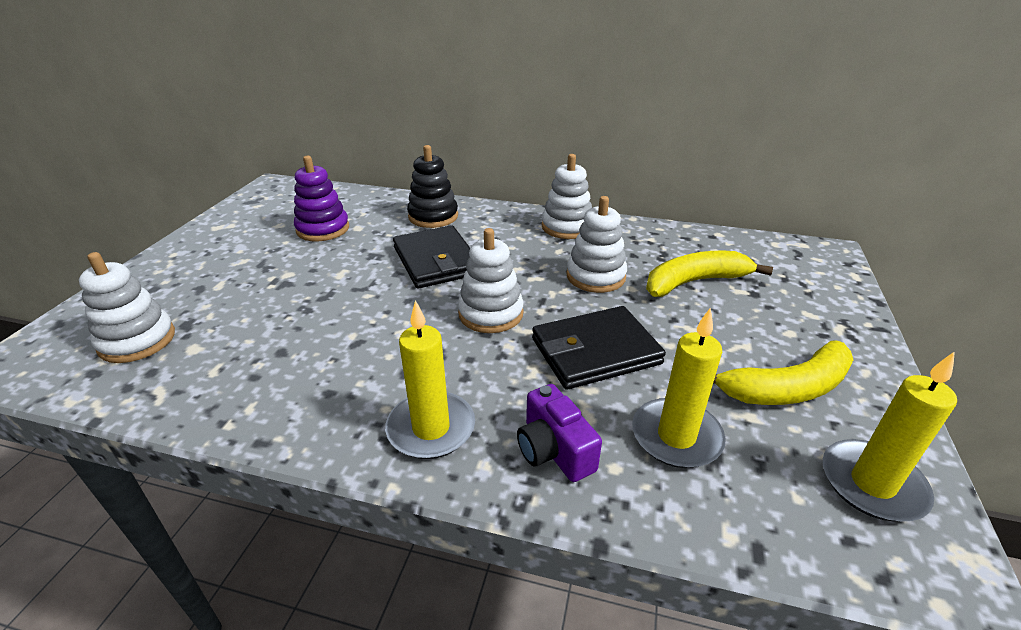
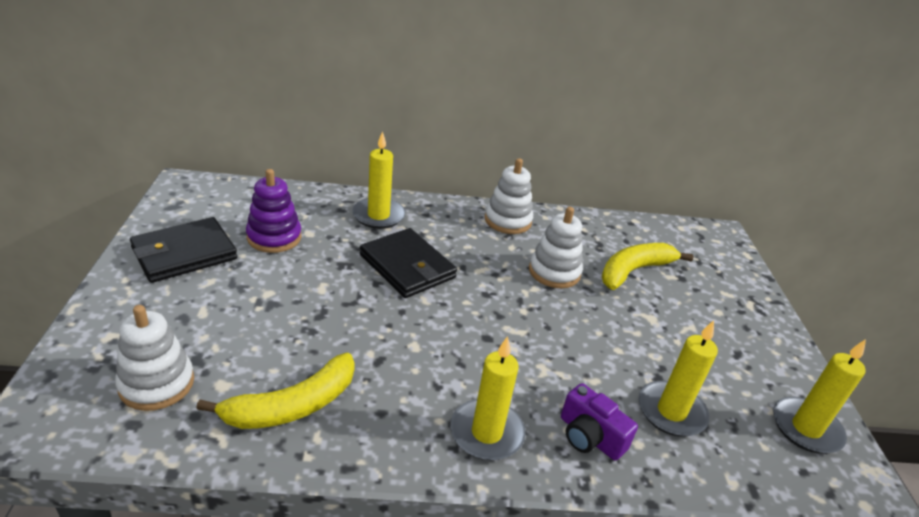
camera: 20 degrees left, 0 degrees up
(433, 216) = (378, 216): black stacking toy -> yellow candle
(490, 313) = (483, 318): white stacking toy -> none
(595, 351) = (584, 345): black wallet -> black wallet (184, 253)
(786, 388) = (731, 361): yellow banana -> yellow banana (292, 405)

